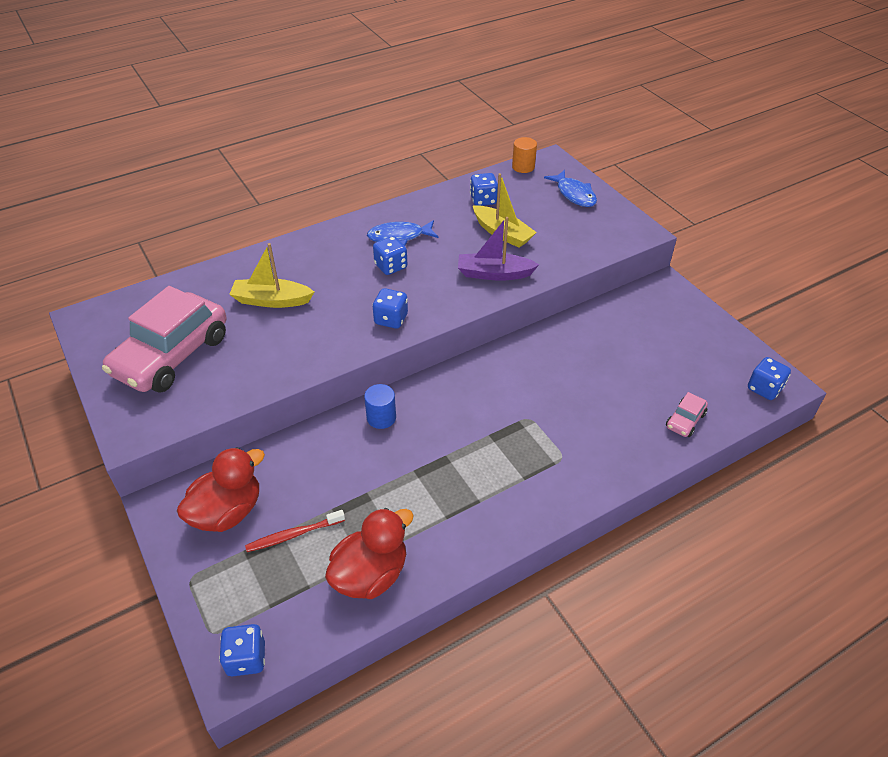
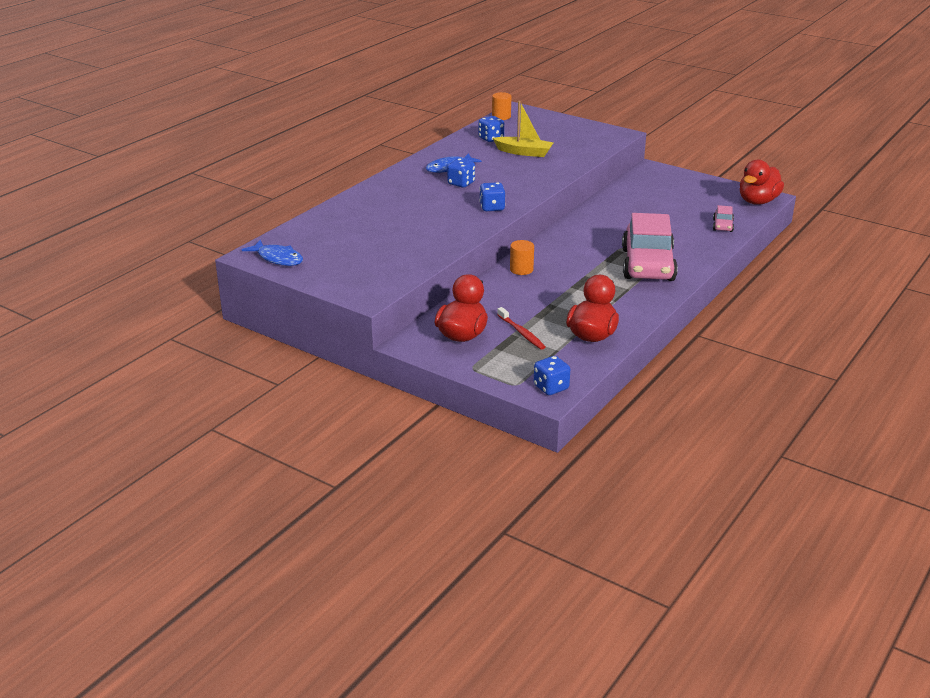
camera: 25 degrees left, 15 degrees down
(172, 355) = (348, 257): pink car -> pink car (648, 265)
(271, 300) = (391, 217): yellow boat -> none
(294, 535) = (521, 333): red toothbrush -> red toothbrush turned 75 degrees counterclockwise
(381, 417) = (521, 269): blue cylinder -> orange cylinder
(494, 274) = (540, 172): purple boat -> none
(574, 194) = (554, 124): blue fish -> blue fish (278, 258)
(764, 388) = (758, 201): blue dice -> red duck

